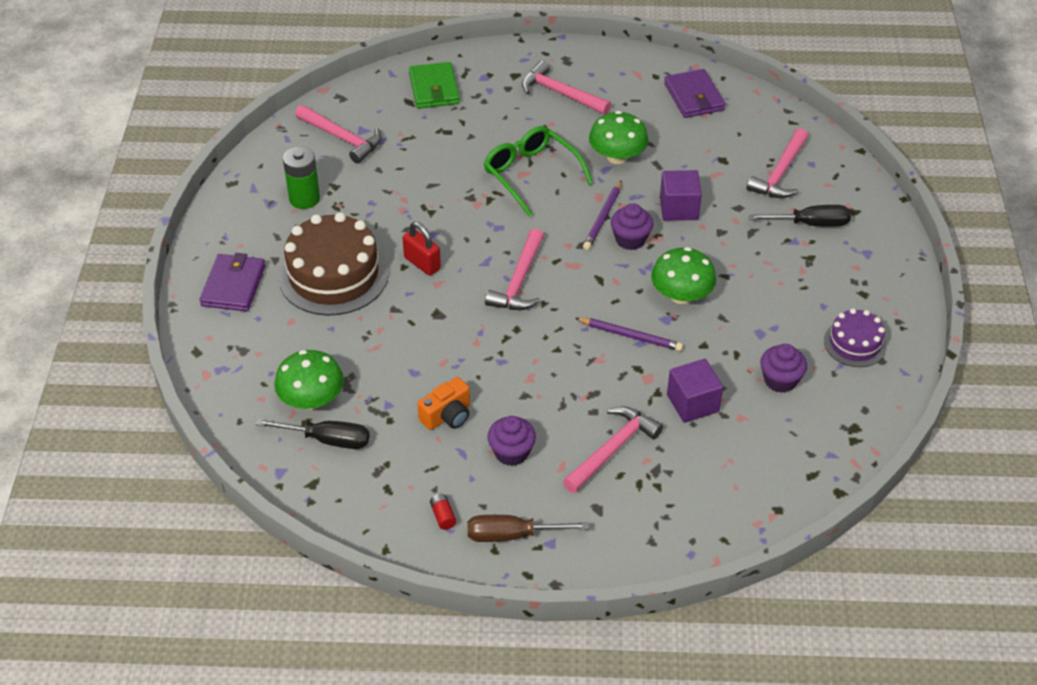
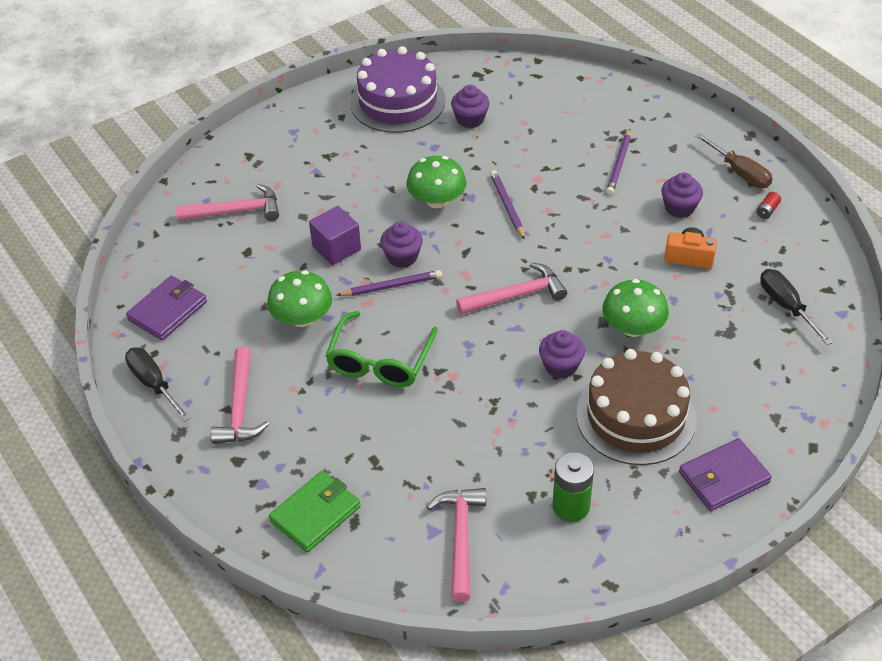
camera: 125 degrees left, 0 degrees up
(312, 399) = (766, 340): green mushroom -> green mushroom (633, 327)
(422, 263) = (560, 366): red padlock -> purple cupcake
(612, 449) = (619, 164): pink hammer -> purple pencil
(693, 403) = (536, 148): purple cube -> none
(810, 224) = (286, 171): black screwdriver -> black screwdriver (154, 384)
(855, 343) = (397, 101): purple cake -> purple cake, size x1.84

